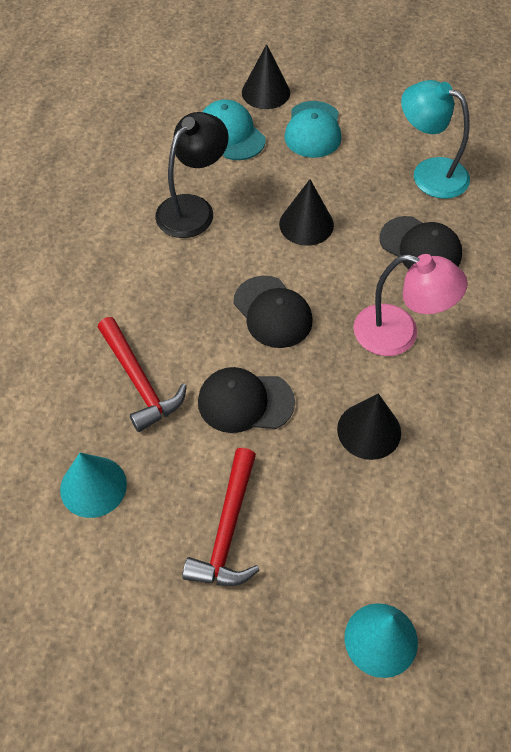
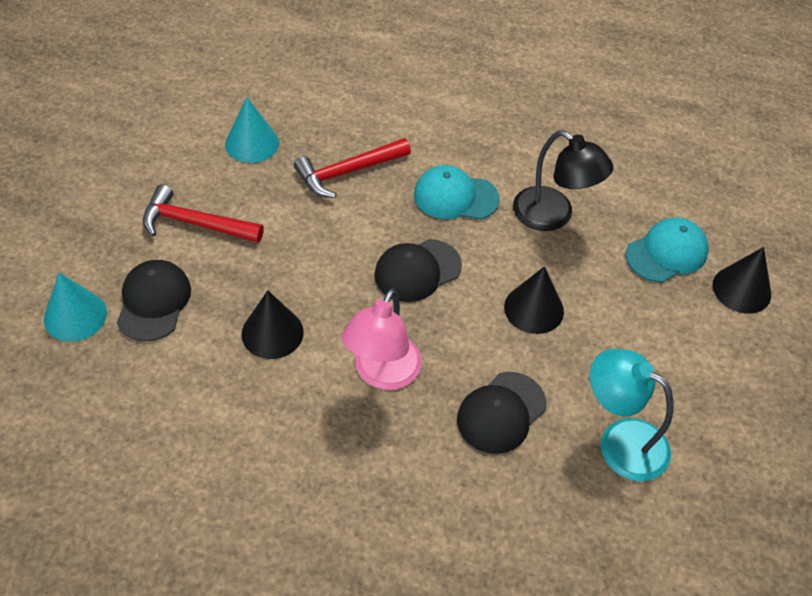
camera: 90 degrees right, 5 degrees down
(245, 402) = (317, 243): black cap -> black cap (154, 302)
(313, 130) = (682, 330): turquoise cap -> turquoise cap (455, 196)
(429, 173) = (620, 441): turquoise lamp -> turquoise lamp turned 90 degrees counterclockwise

